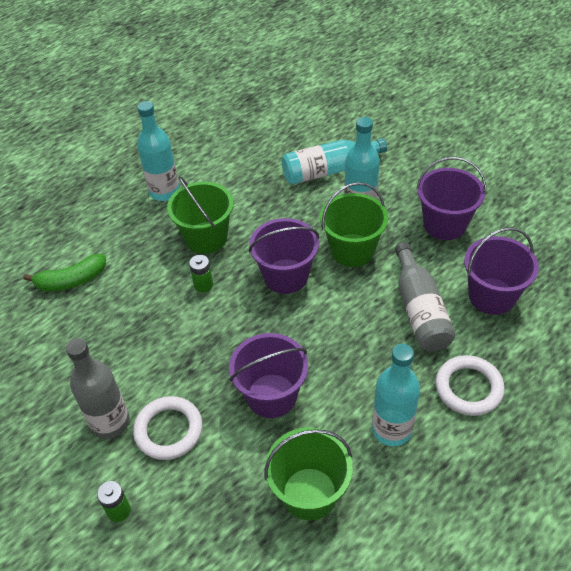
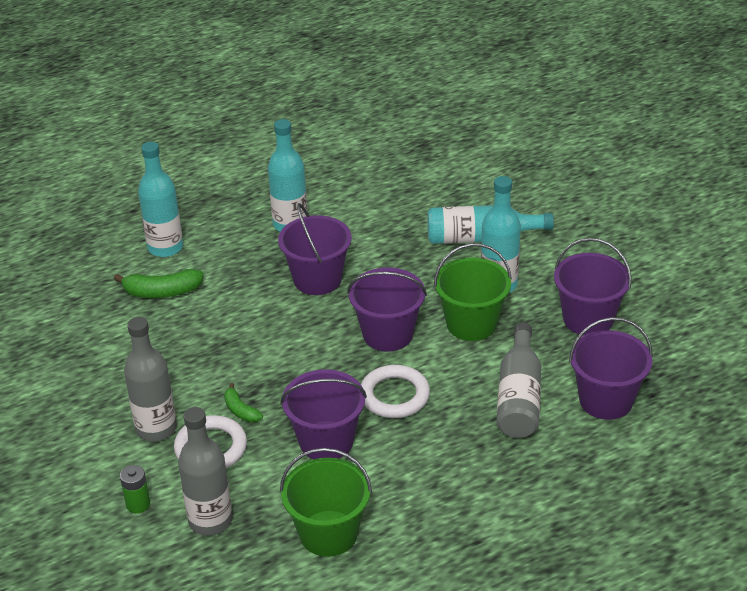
camera: 15 degrees right, 10 degrees down
(183, 383) = (241, 410): none -> green banana
(194, 510) = (210, 521): none -> grey bottle
(203, 285) = (297, 324): green battery -> none
(206, 237) = (317, 279): green bucket -> purple bucket
(391, 429) = (437, 498): turquoise bottle -> turquoise bottle (165, 247)
(468, 388) = (536, 480): white ring -> white ring (394, 396)

